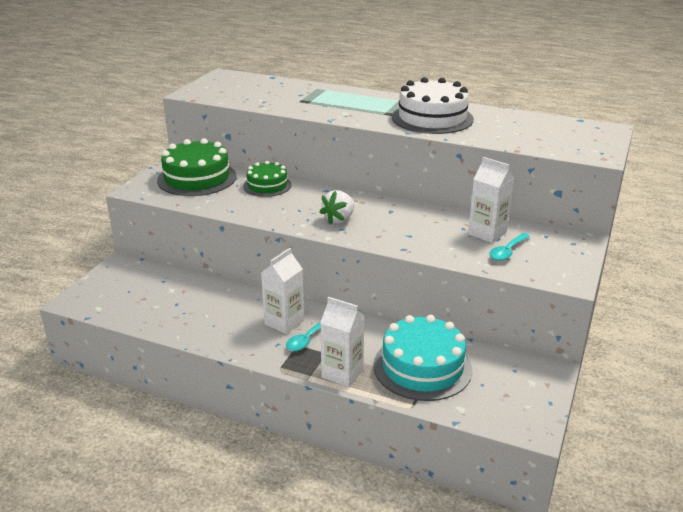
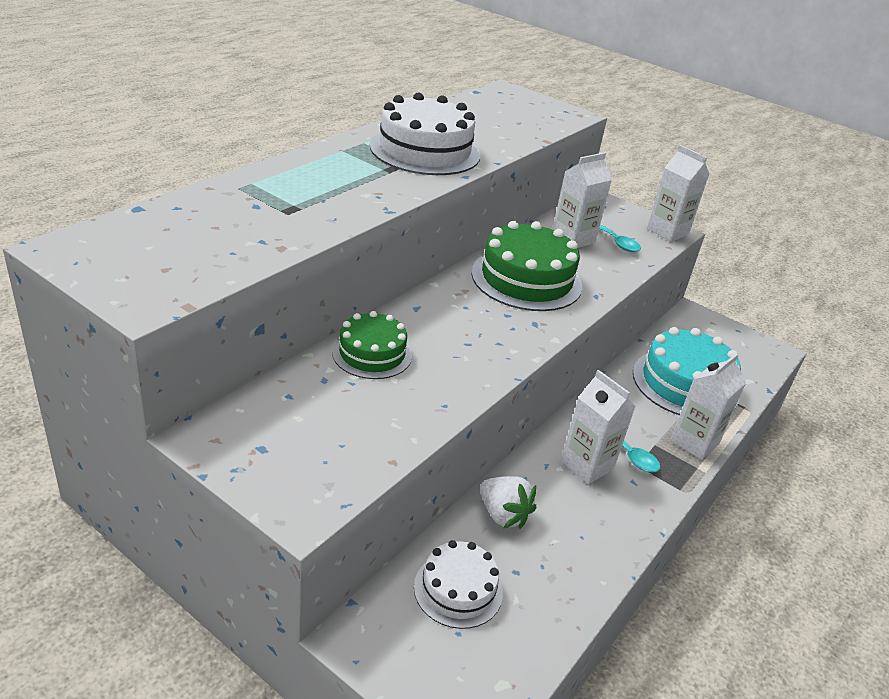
camera: 80 degrees left, 5 degrees up
(158, 287) = (458, 589): none -> white cake
(197, 178) = (297, 422): green cake -> green cake (526, 279)
(339, 219) = (508, 319): white strawberry -> white strawberry (503, 515)
(564, 277) = (667, 231): none -> white carton

